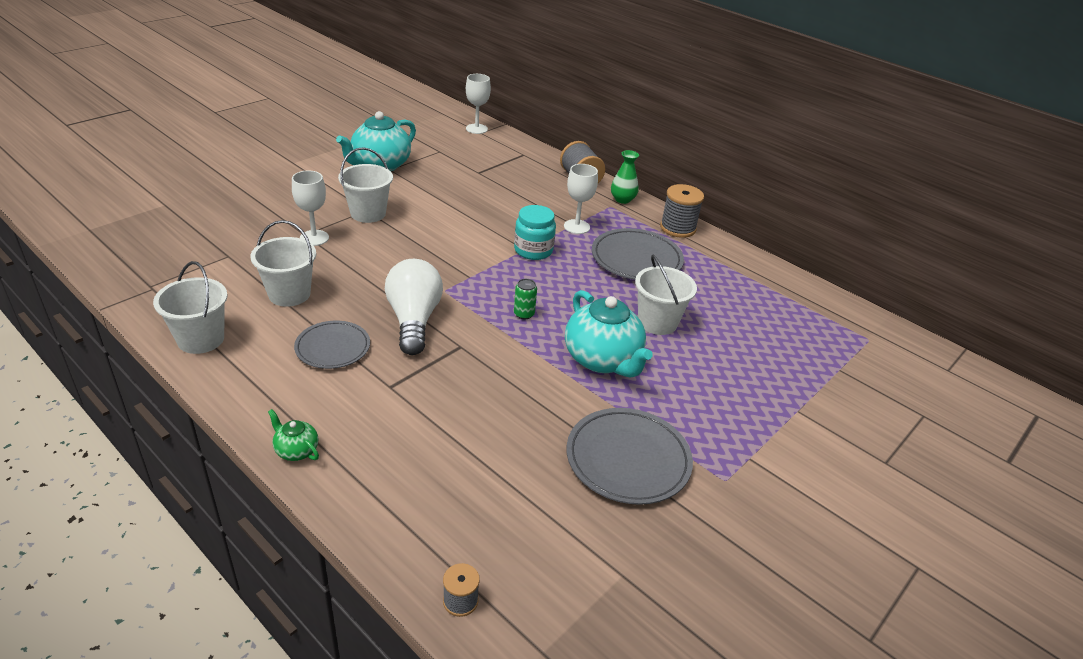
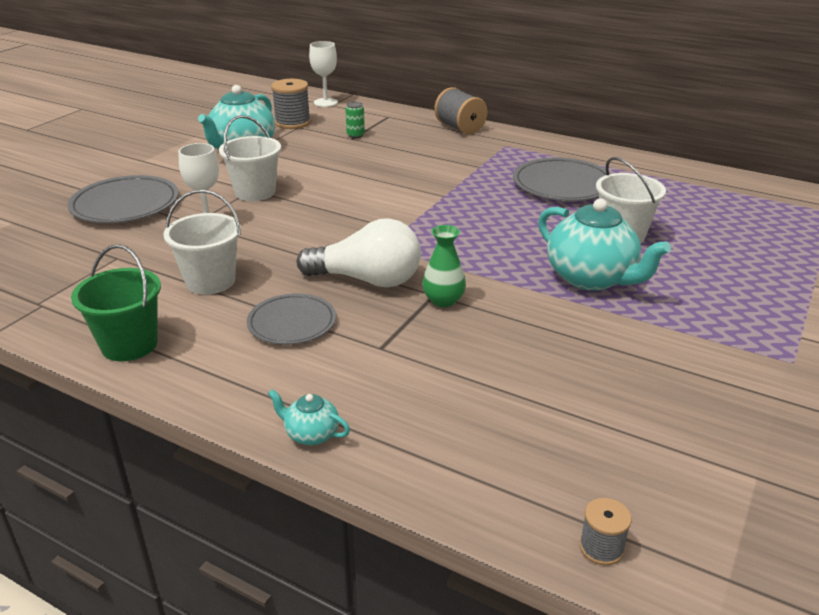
camera: 10 degrees left, 5 degrees down
(201, 339) = (129, 344): white bucket -> green bucket
(296, 450) = (311, 434): green teapot -> turquoise teapot
(414, 320) = (367, 280): white light bulb -> white light bulb turned 120 degrees clockwise
(524, 314) = (482, 252): green can -> green can (355, 135)
(533, 250) = (453, 195): turquoise jar -> none
(576, 227) = (484, 168): white goblet -> none
(622, 199) = (513, 138): green vase -> green vase (443, 300)
(628, 459) = (682, 364): grey plate -> grey plate (125, 205)
(677, 228) = (584, 152): grey spool -> grey spool (292, 123)

